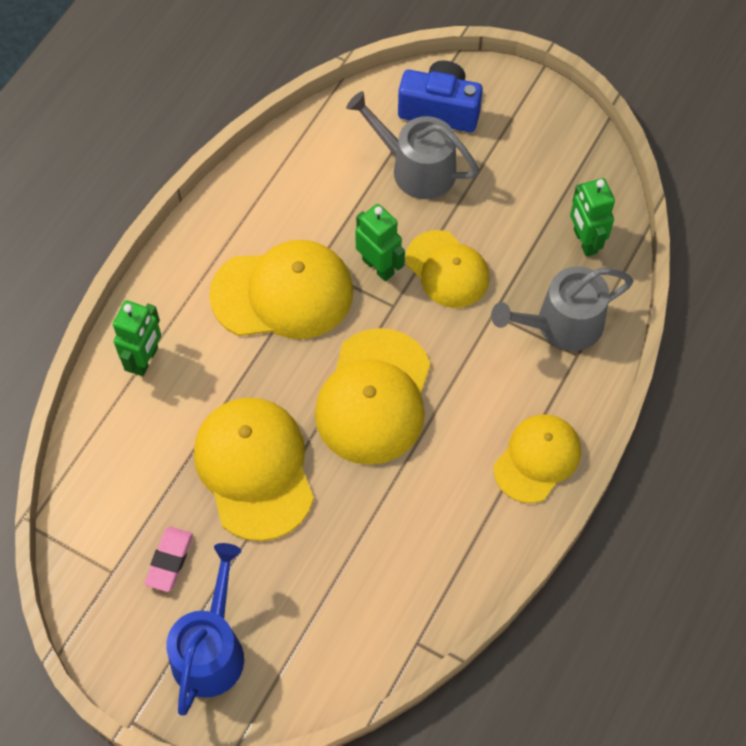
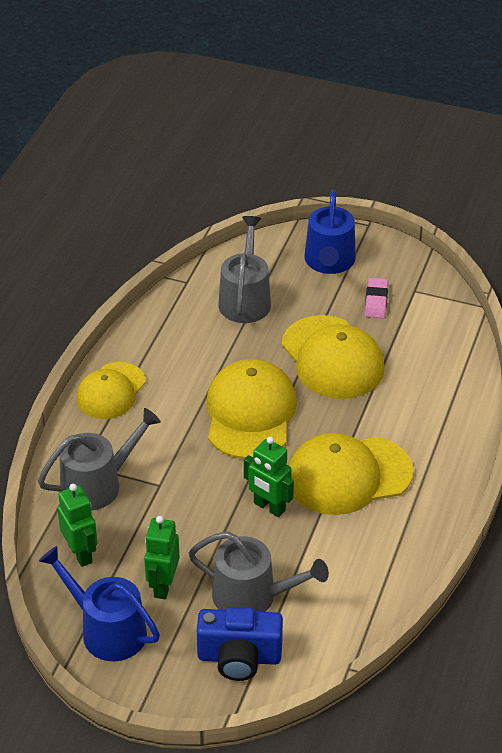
camera: 170 degrees right, 20 degrees down
(145, 360) = (446, 414): green robot -> green robot (163, 586)
(343, 593) = (245, 299): none -> grey watering can
(447, 269) = (206, 513): yellow cap -> none
(563, 154) = (107, 630): none -> blue watering can

